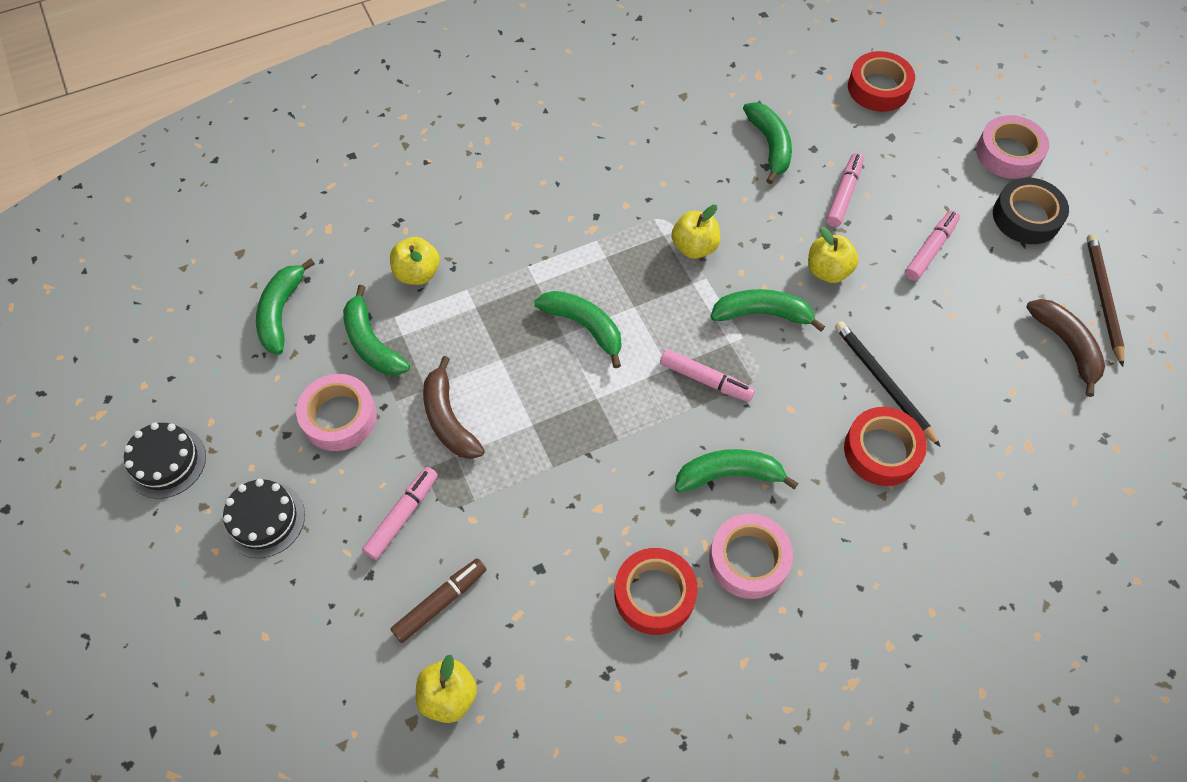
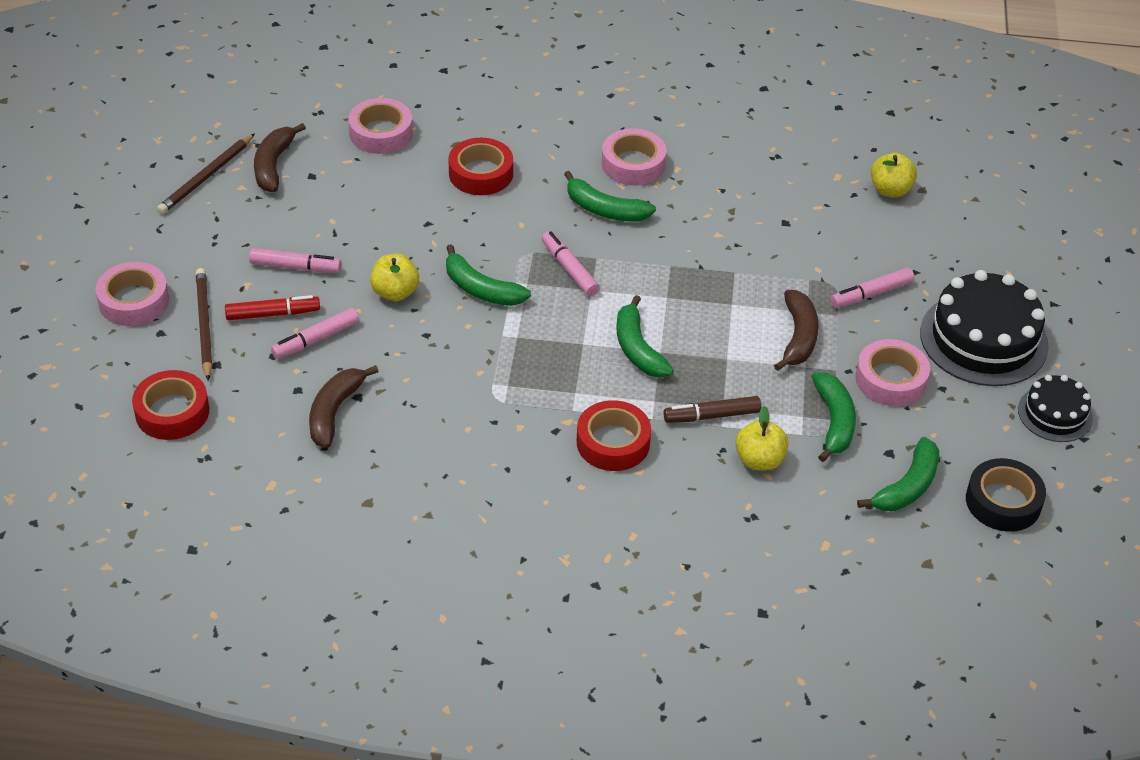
camera: 150 degrees left, 15 degrees down
(264, 519) = (983, 339): black cake -> black cake, size x1.78
(440, 603) = (870, 235): brown marker -> brown marker (712, 416)
(654, 594) = (713, 176): red tape -> red tape (613, 442)
(694, 247) = (490, 362): yellow apple -> none
(769, 145) = (335, 412): green banana -> brown banana
(883, 383) = (435, 207): black pencil -> none
(899, 198) = (272, 314): none -> red marker
(930, 250) = (295, 267): pink marker -> pink marker turned 150 degrees counterclockwise
(936, 162) = (204, 325): none -> brown pencil
(1021, 447) = (381, 133): none -> pink tape
(1026, 217) = (187, 251): black tape -> black tape (1003, 502)

